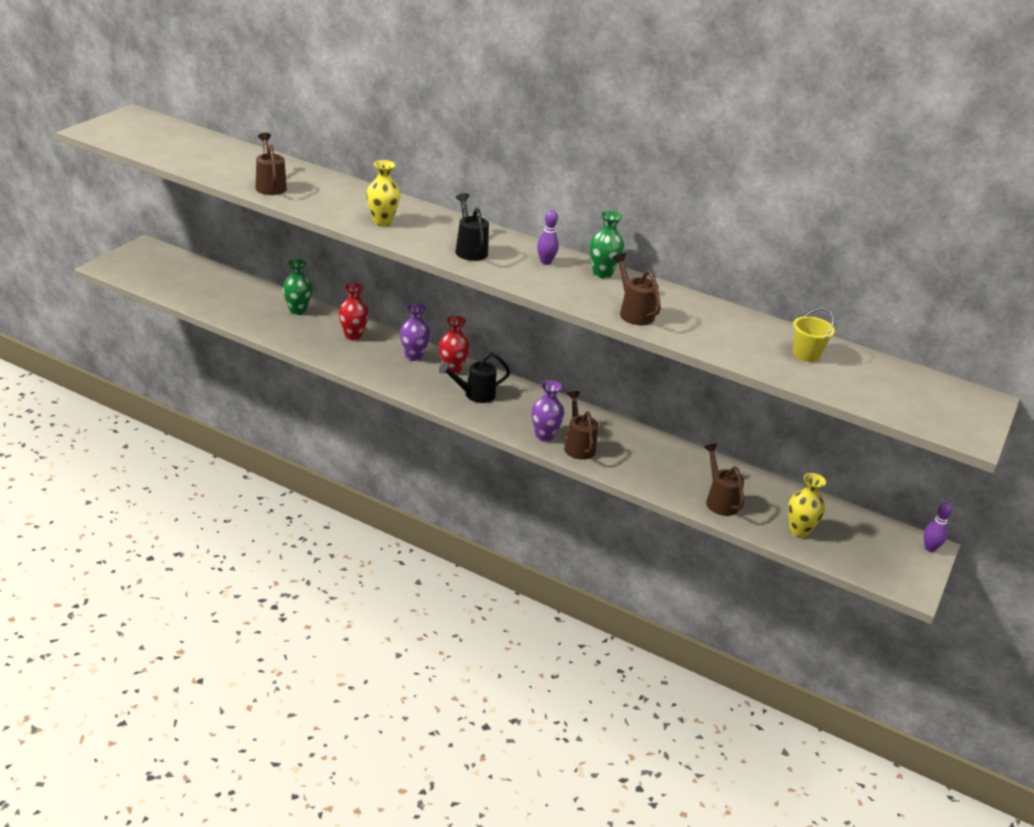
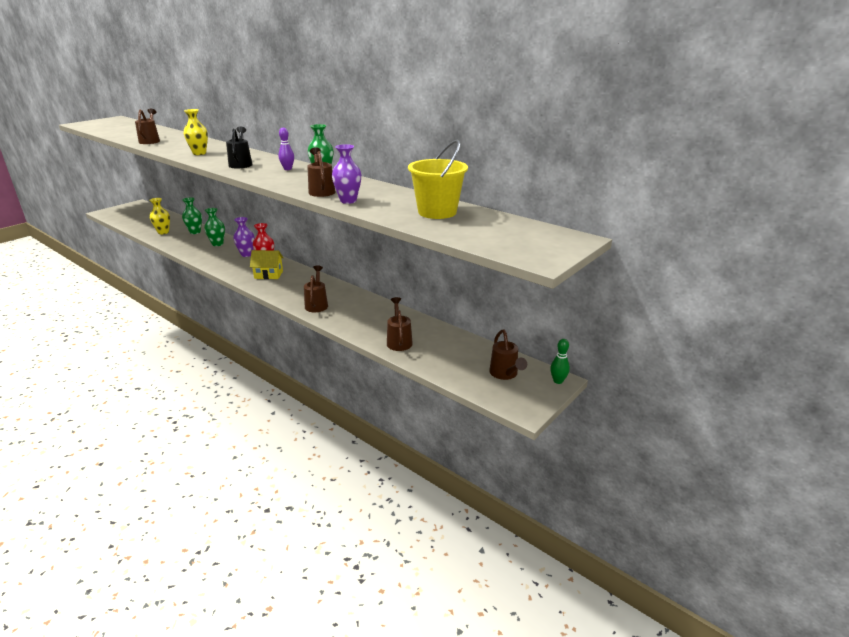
camera: 15 degrees right, 5 degrees down
(353, 335) = (217, 244): red vase -> green vase
(474, 395) = (268, 275): black watering can -> yellow house
(544, 436) = (297, 298): purple vase -> purple vase (348, 201)
(799, 531) = (450, 363): yellow vase -> yellow vase (163, 232)
(806, 354) = (437, 212): yellow bucket -> yellow bucket, size x1.74
(868, 542) = (505, 374): none -> brown watering can
(930, 548) = (558, 381): purple bowling pin -> green bowling pin

